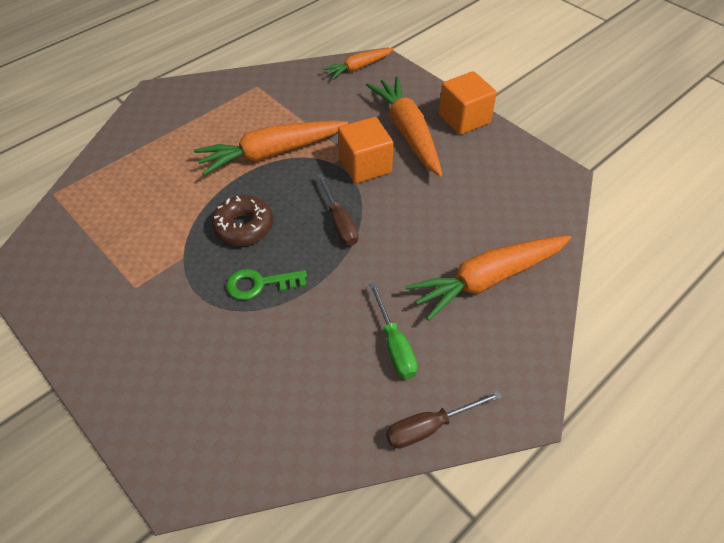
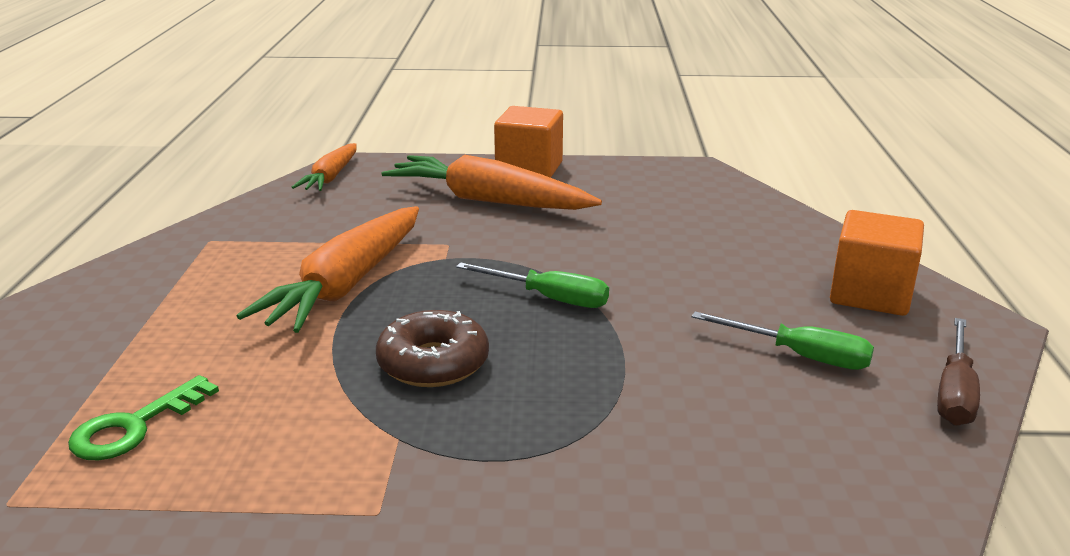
camera: 45 degrees left, 25 degrees down
(260, 284) = (558, 399): green key -> green key (135, 426)
(339, 222) = (549, 298): brown screwdriver -> green screwdriver
(365, 165) = (489, 243): orange cube -> orange cube (870, 294)
(488, 279) = (778, 262): orange carrot -> none

